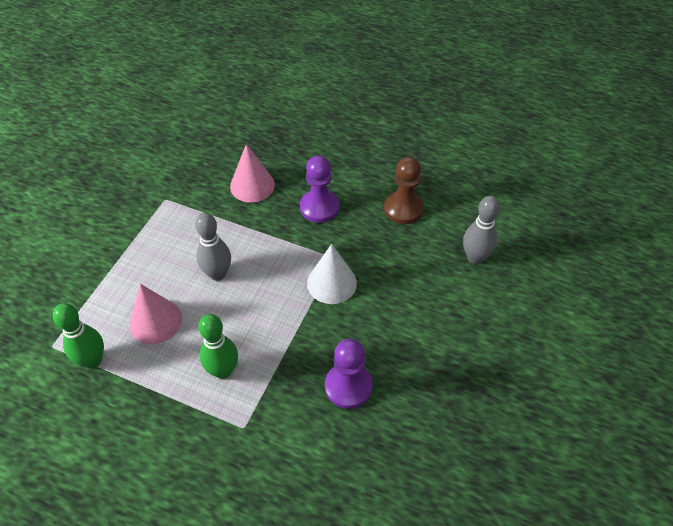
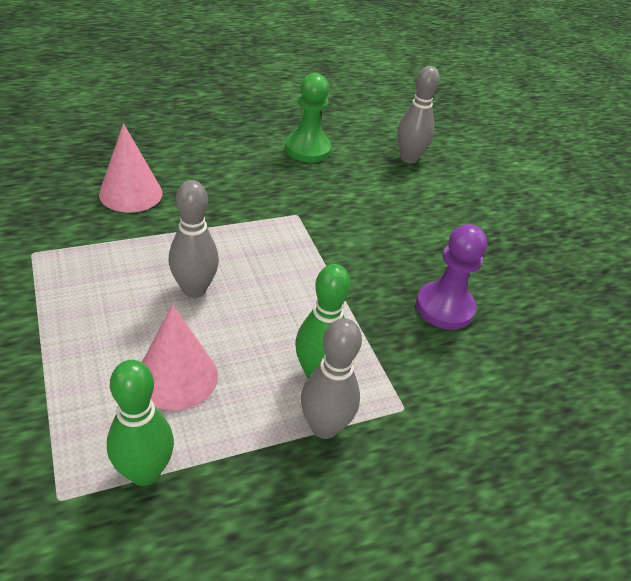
camera: 50 degrees left, 10 degrees down
(191, 403) = (324, 427): none -> grey bowling pin
(319, 207) = (229, 181): purple pawn -> none
(331, 283) = (321, 235): white cone -> none
(403, 208) = (307, 149): brown pawn -> green pawn

